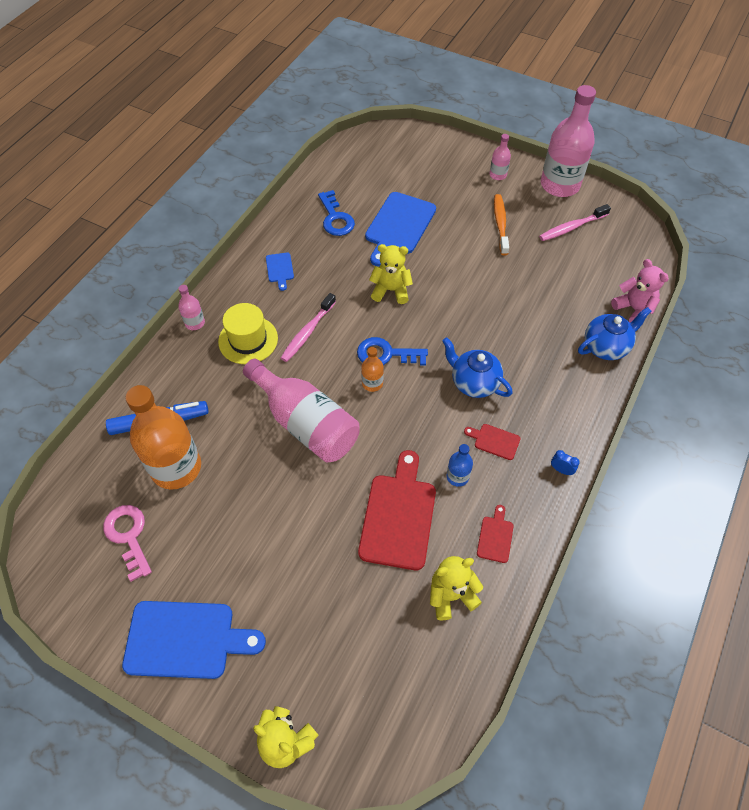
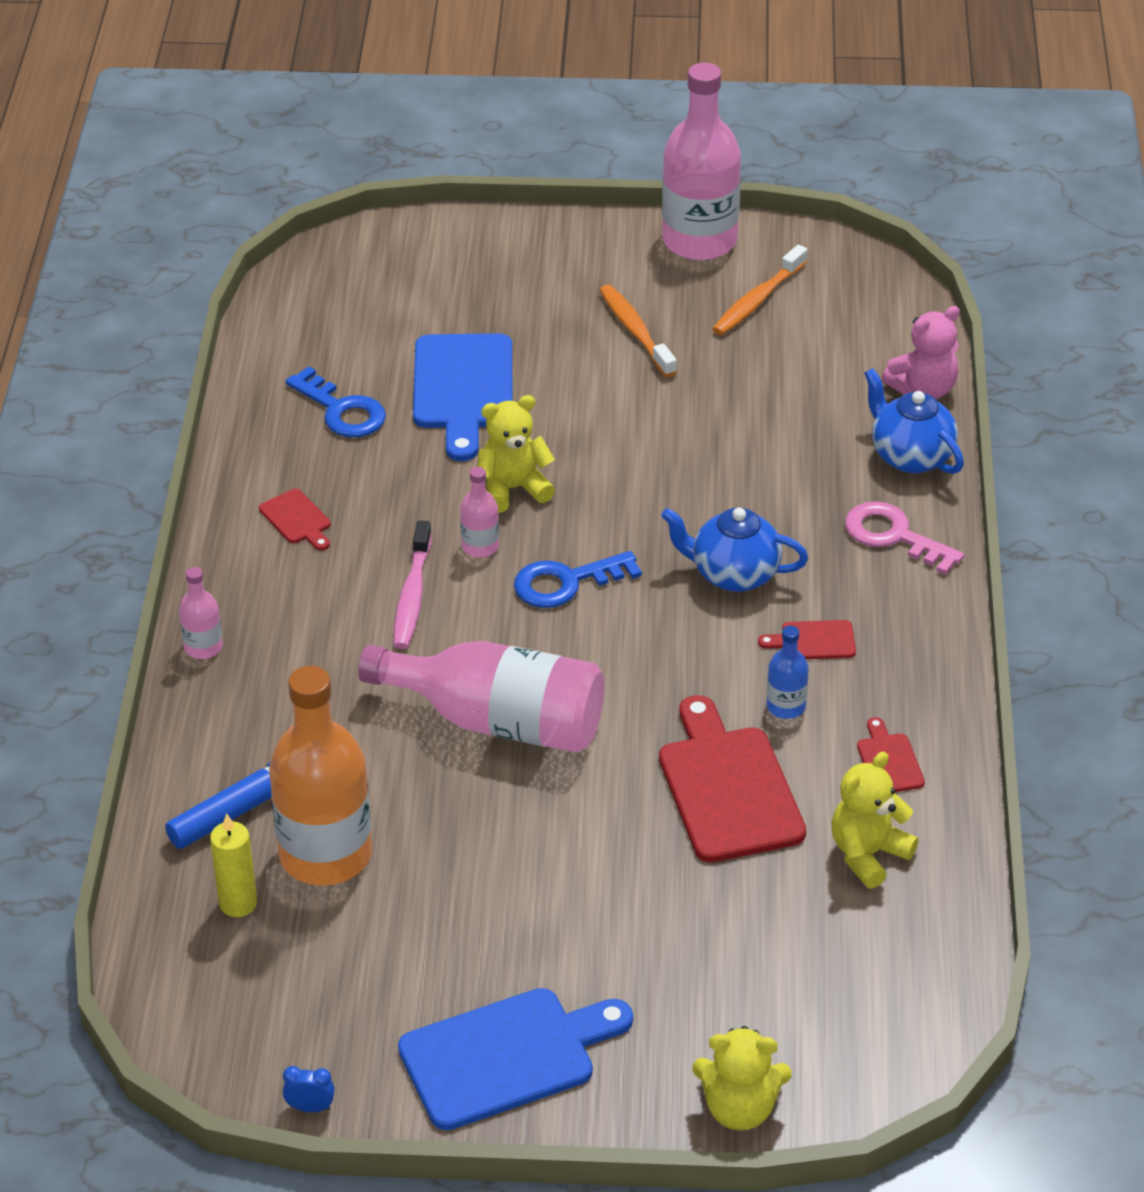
camera: 25 degrees left, 15 degrees down
(118, 478) = (238, 903): none -> yellow candle
(128, 536) = (316, 969): pink key -> pink key (894, 536)
(248, 340) = (317, 640): yellow hat -> none
(280, 269) = (297, 519): blue cutting board -> red cutting board
(372, 383) = (570, 630): orange bottle -> none
(498, 175) = (584, 256): pink bottle -> pink bottle (480, 546)
(561, 470) = (936, 643): blue clock -> blue clock (310, 1107)
(571, 227) = (757, 300): pink toothbrush -> orange toothbrush
(606, 347) = (910, 456): blue teapot -> blue teapot turned 75 degrees counterclockwise
(633, 309) = (923, 389): pink teddy bear -> pink teddy bear turned 120 degrees clockwise

